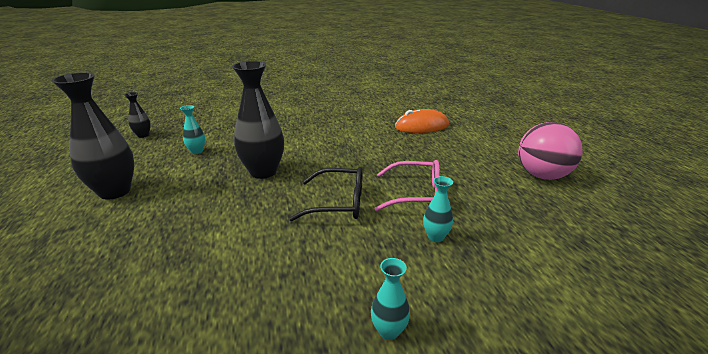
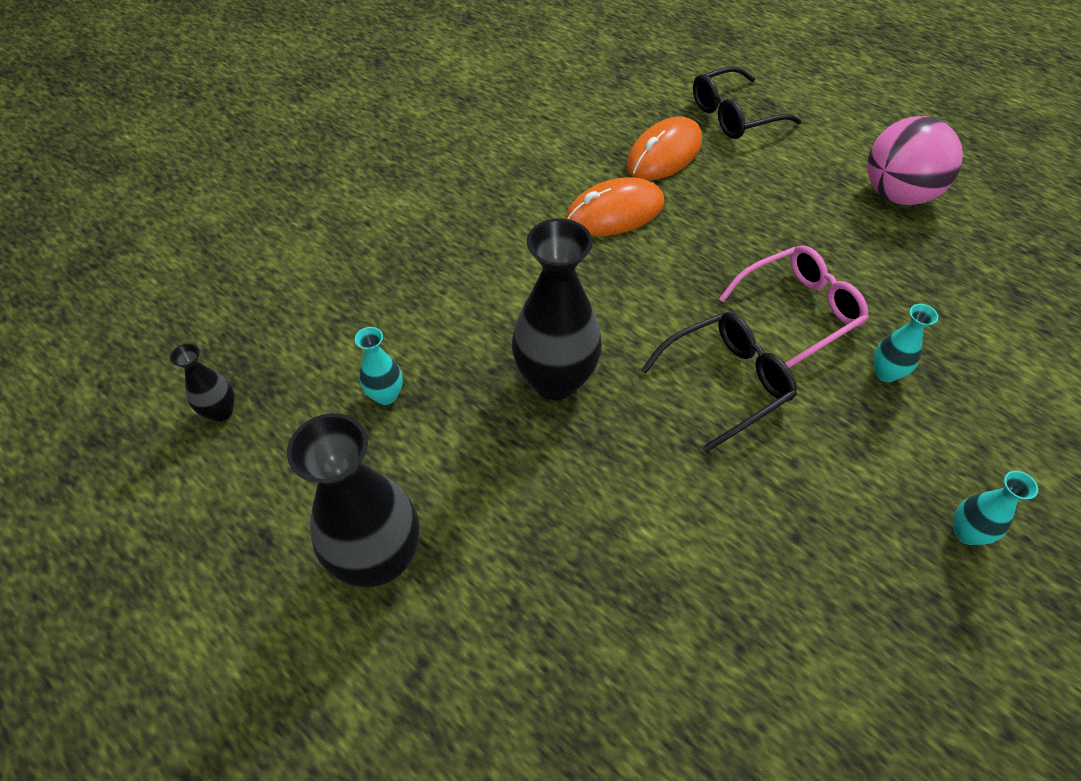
camera: 35 degrees left, 25 degrees up
(370, 135) = (614, 213): none -> orange mouse
(477, 125) = (734, 115): none -> black glasses

